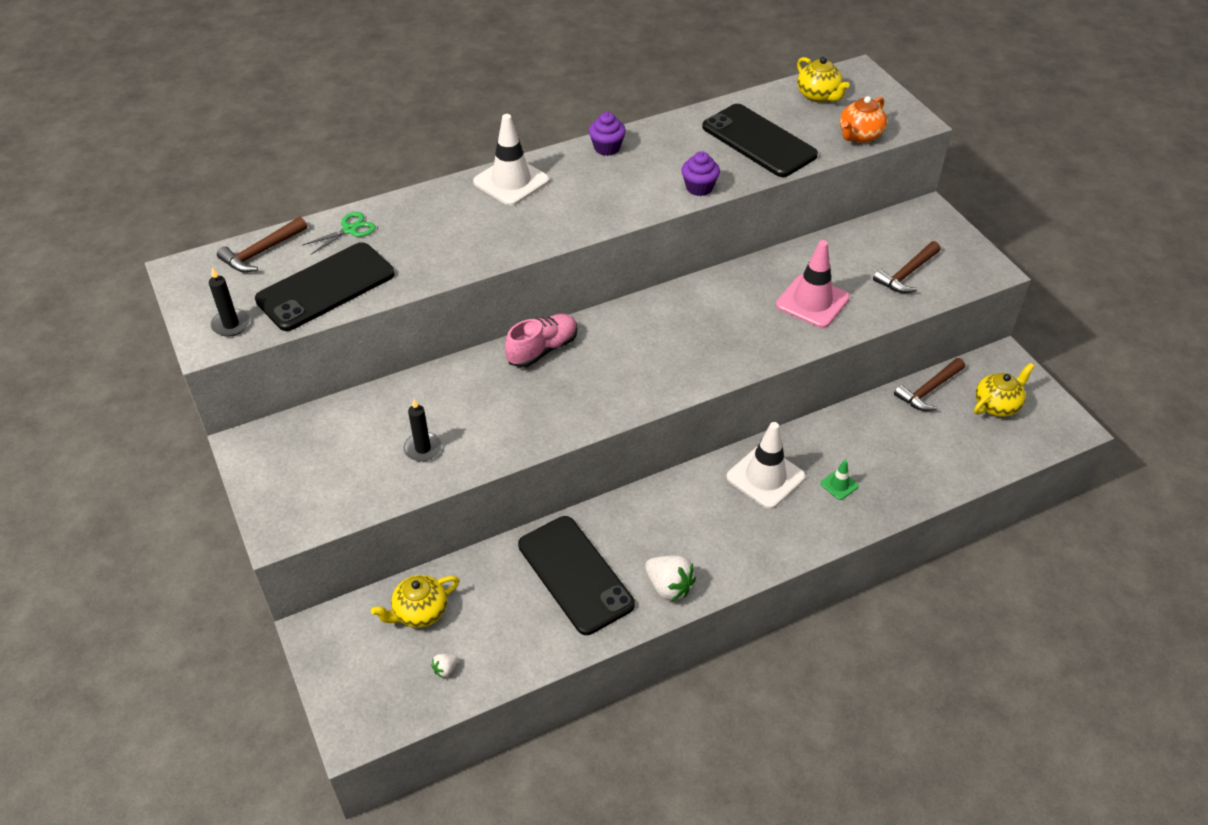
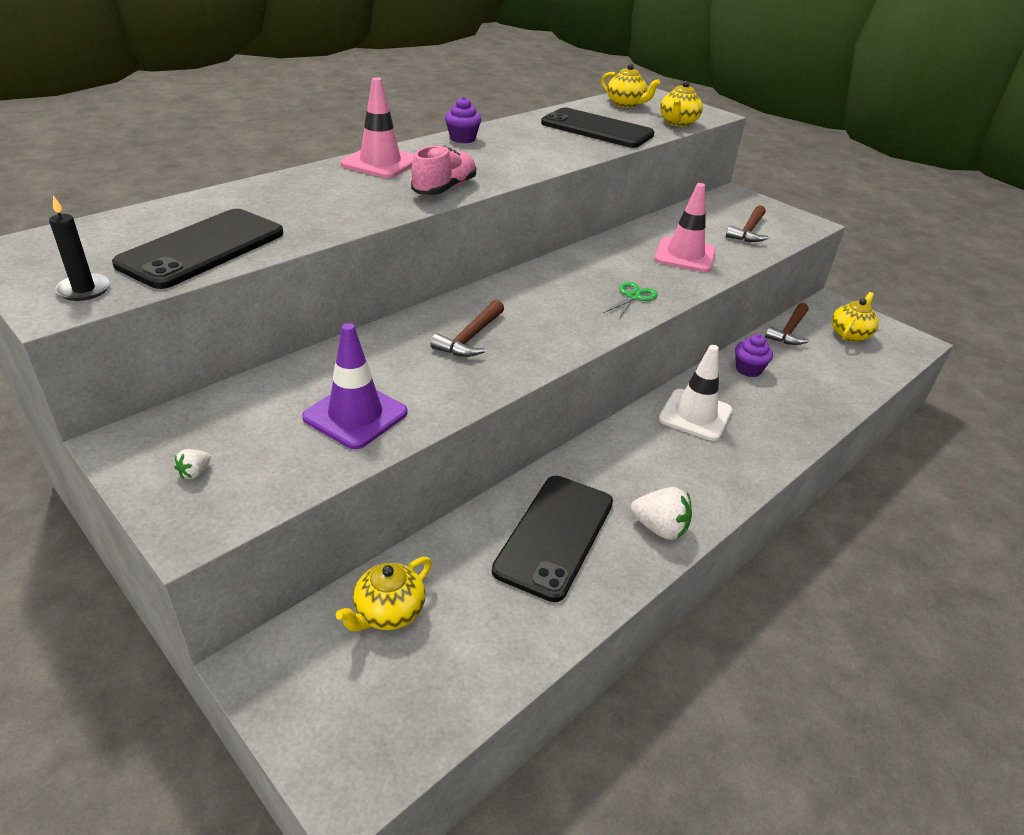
camera: 20 degrees left, 10 degrees down
(261, 252) = (110, 228): brown hammer -> brown hammer (470, 338)
(349, 230) = (216, 204): green scissors -> green scissors (633, 297)
(423, 448) = (355, 415): black candle -> purple traffic cone
(445, 669) = (446, 673): white strawberry -> white strawberry (195, 472)
(511, 181) = (380, 163): white traffic cone -> pink traffic cone
(542, 349) = (451, 314): pink shoe -> pink shoe (444, 189)
(575, 574) = (555, 535): black phone -> black phone turned 75 degrees clockwise
(699, 188) = (565, 157): purple cupcake -> purple cupcake (748, 369)
(839, 485) = (764, 411): green traffic cone -> none
(859, 136) = (678, 123): orange teapot -> yellow teapot

